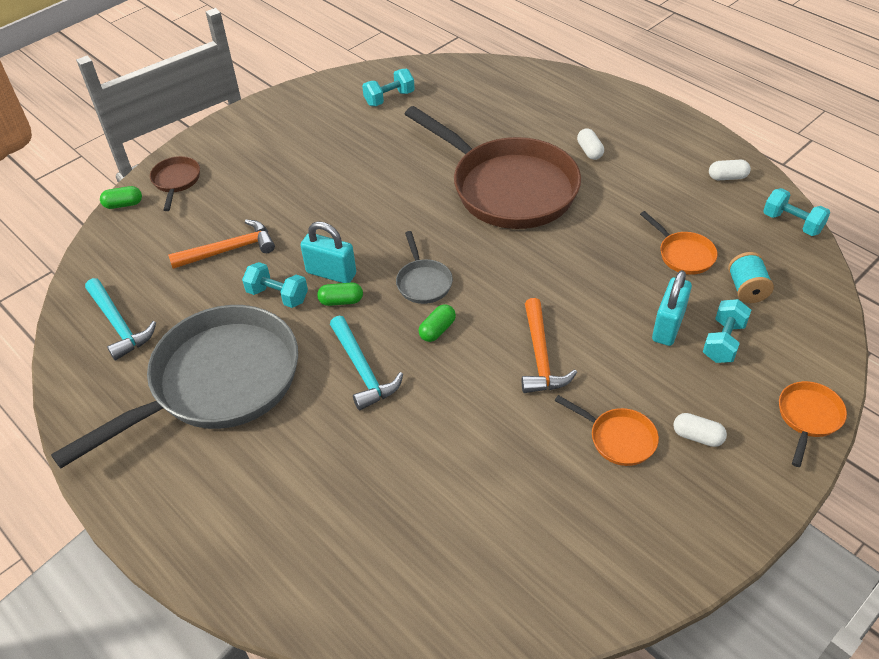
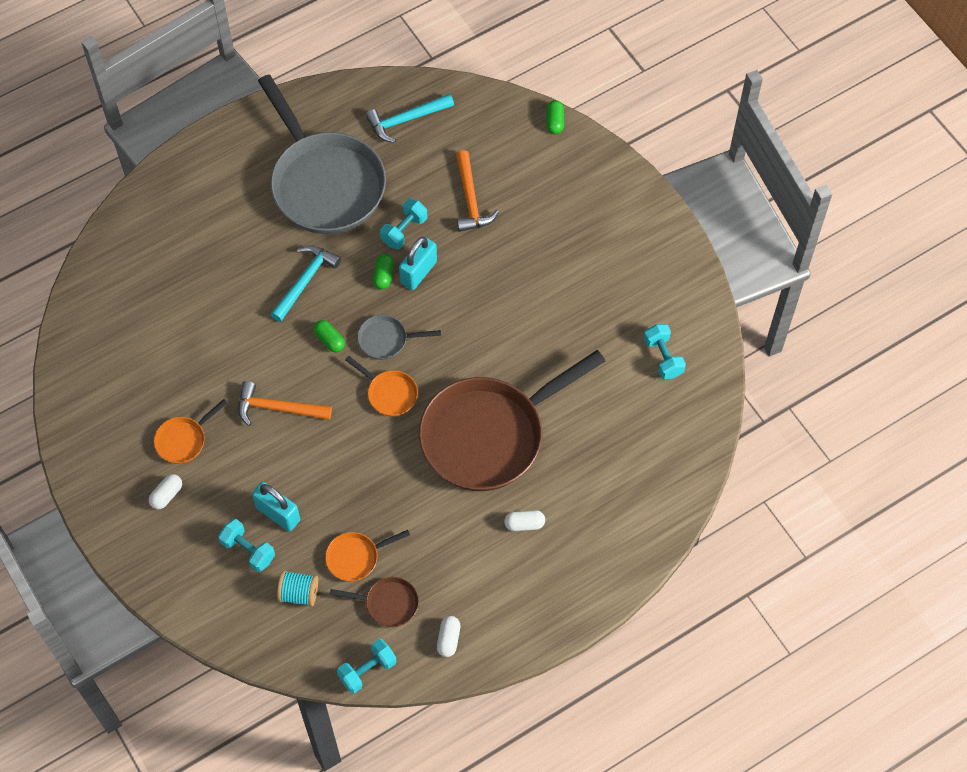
camera: 100 degrees right, 15 degrees up
(176, 181) = (576, 162): brown pan -> brown pan (388, 603)
(363, 370) = (305, 281): turquoise hammer -> turquoise hammer turned 135 degrees clockwise
(808, 417) = (156, 581): orange pan -> orange pan (389, 393)

